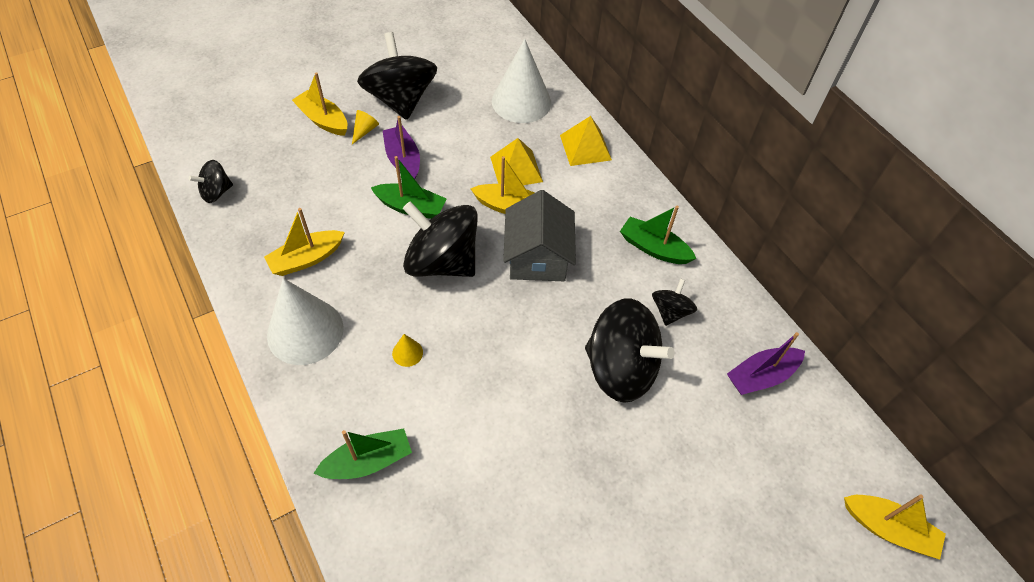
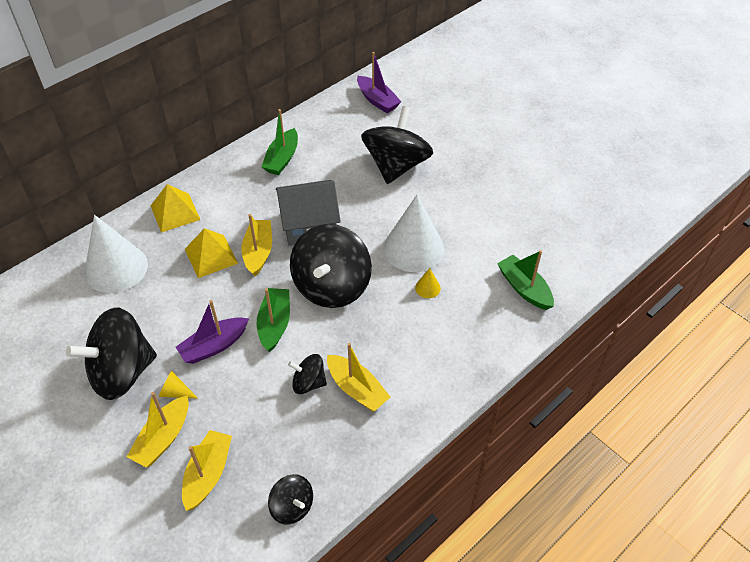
camera: 100 degrees left, 5 degrees down
(305, 331) = (433, 364): white cone -> white cone (413, 248)
(670, 311) = (339, 145): black spinning top -> black spinning top (308, 383)
(888, 529) = (457, 52): yellow boat -> yellow boat (208, 474)

